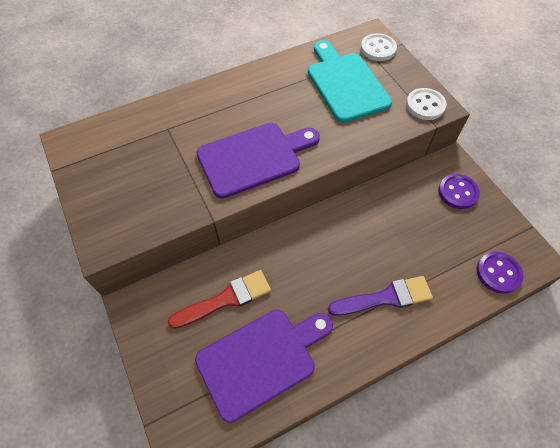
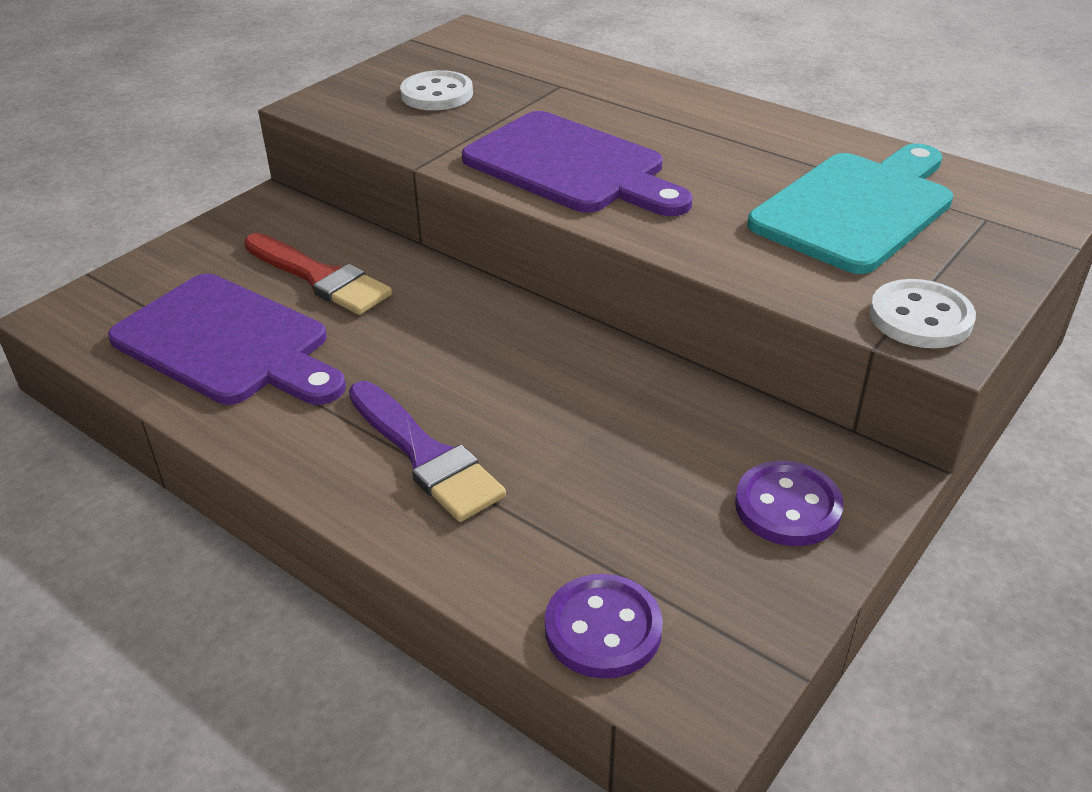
camera: 65 degrees right, 20 degrees down
(378, 49) = (1013, 221): white button -> white button (437, 94)

